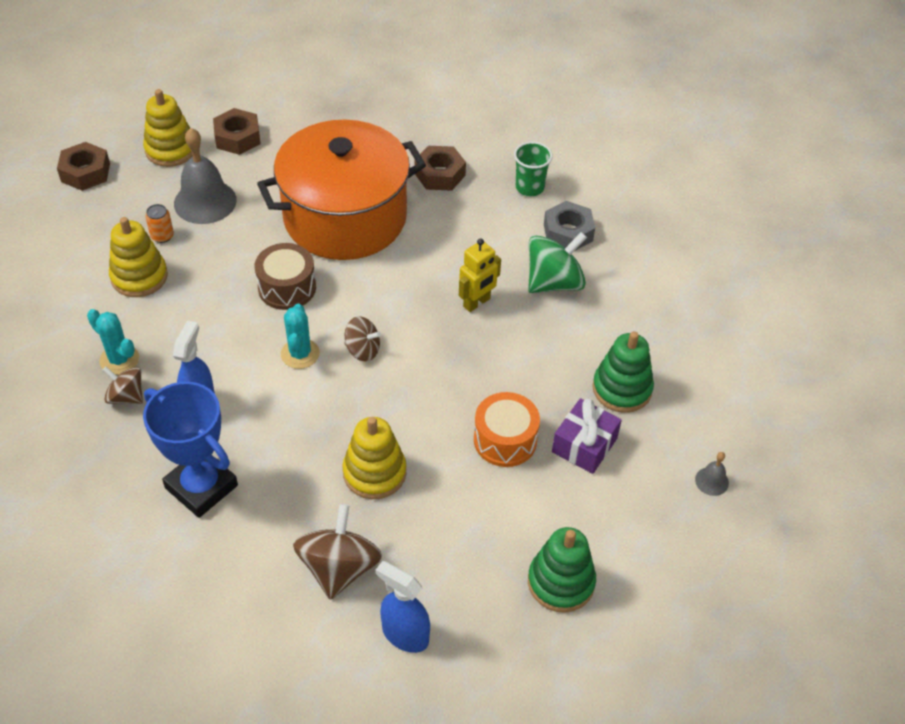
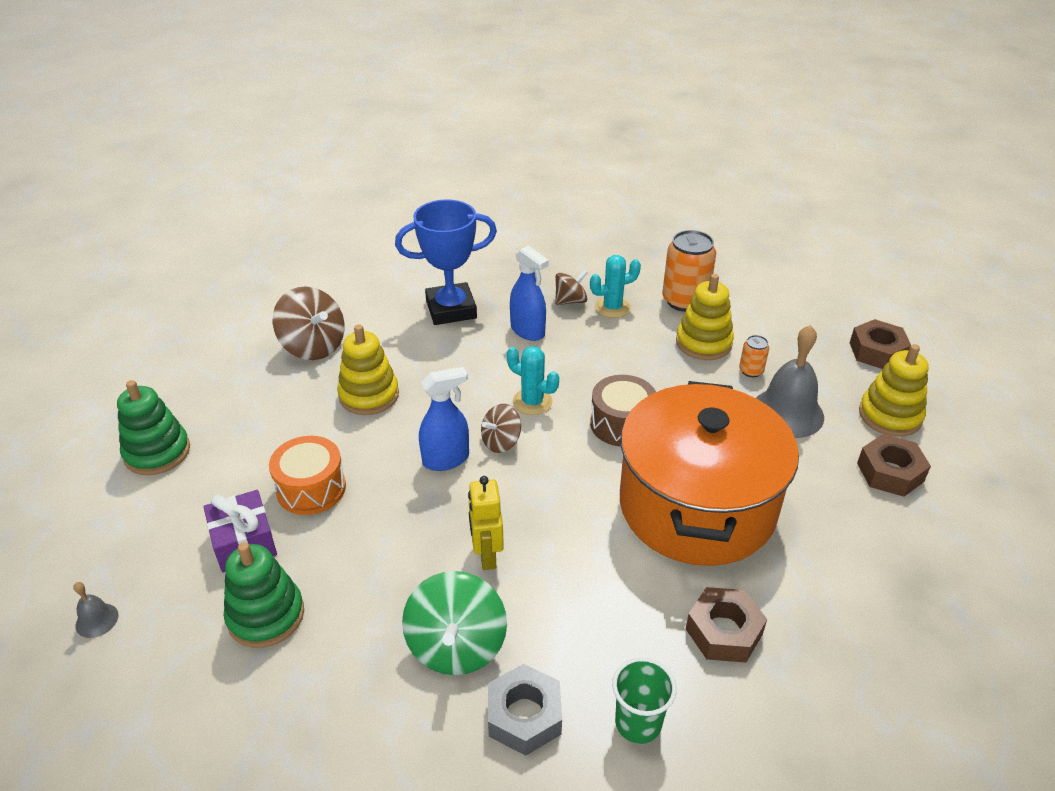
camera: 125 degrees right, 10 degrees down
(75, 312) = (684, 301): none -> orange can
(405, 634) = (229, 355): blue spray bottle -> blue spray bottle (446, 459)

